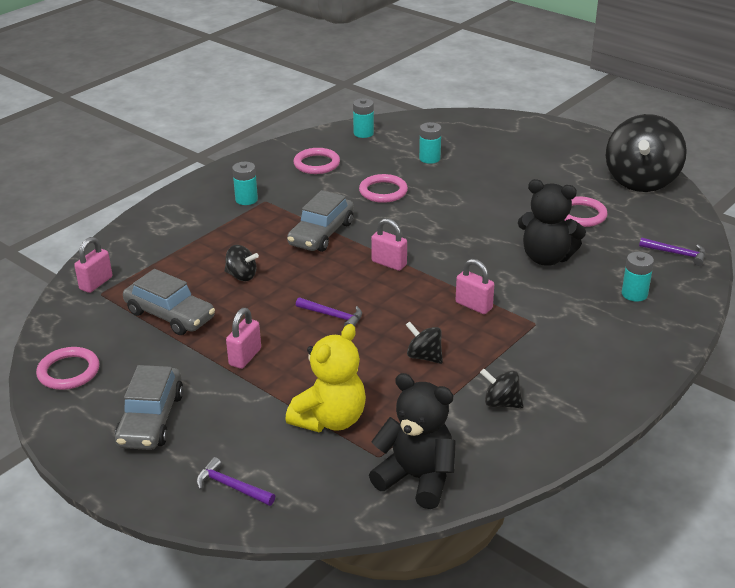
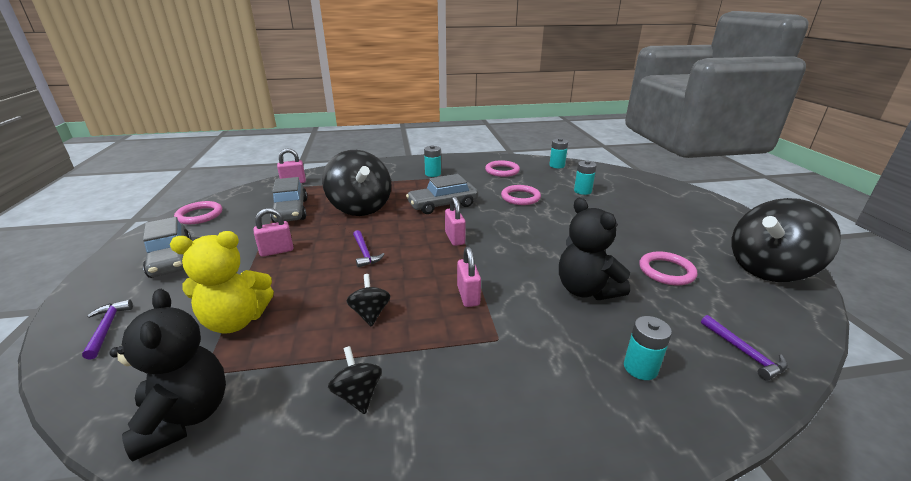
camera: 40 degrees right, 5 degrees down
(151, 419) = (171, 259): grey car -> grey car turned 75 degrees counterclockwise
(241, 276) = (360, 208): black spinning top -> black spinning top, size x2.29

